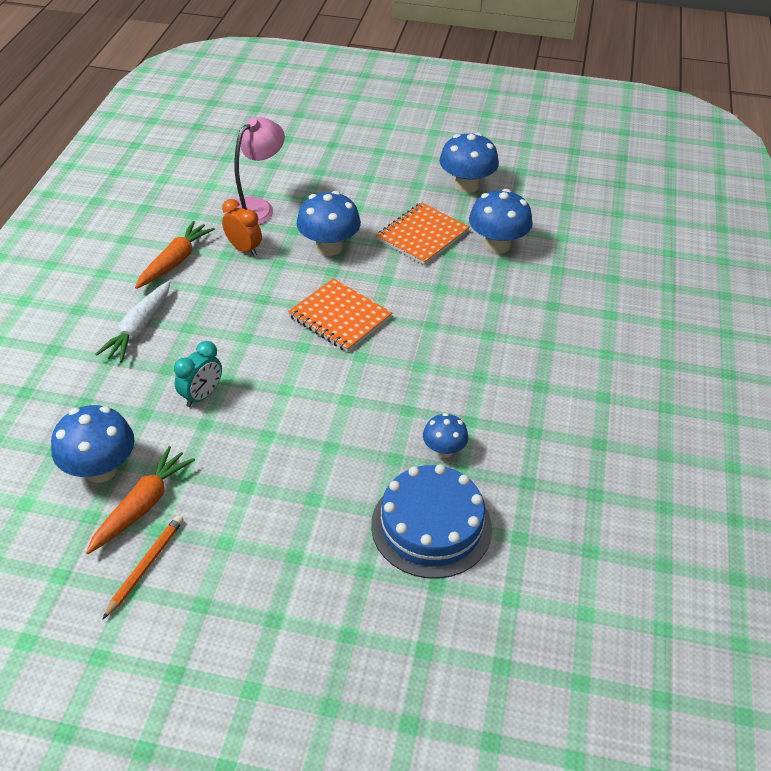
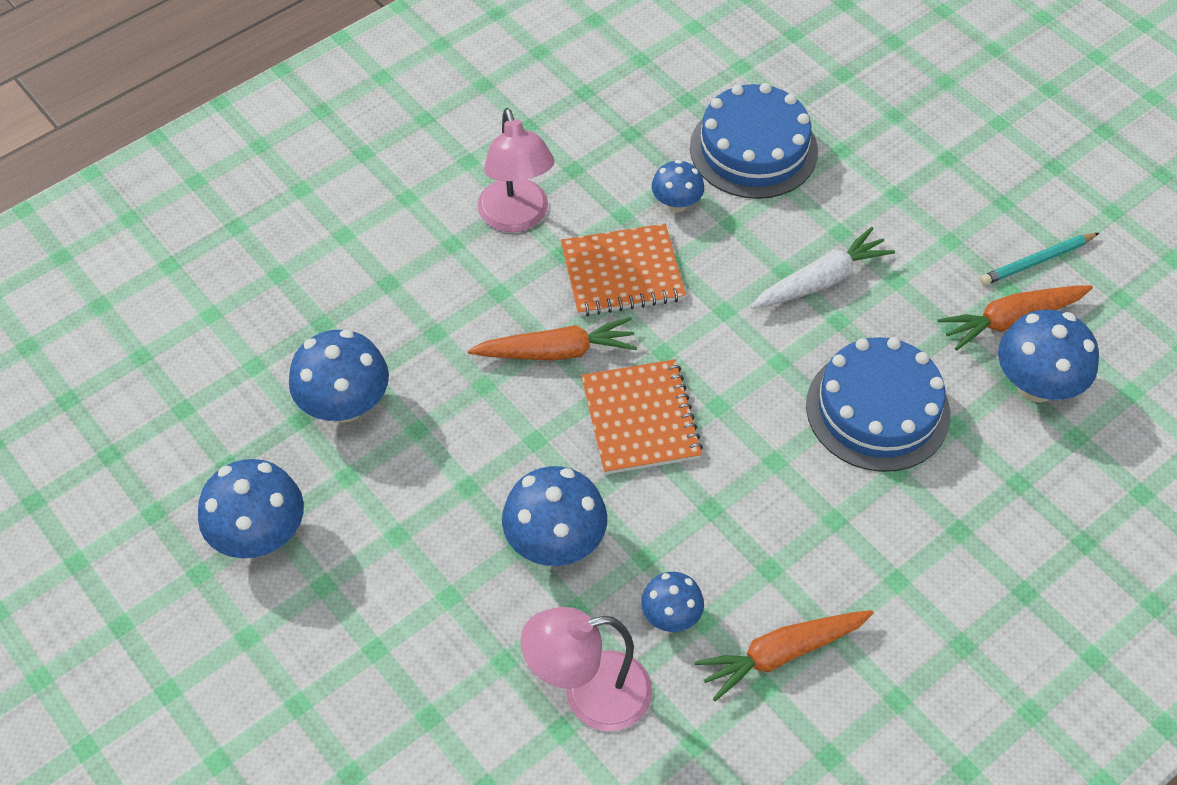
camera: 140 degrees left, 10 degrees up
(139, 328) = (897, 557): white carrot -> white carrot (821, 280)
(145, 566) = (1037, 261): orange pencil -> turquoise pencil
(202, 396) = (877, 409): turquoise clock -> blue cake
(244, 249) = (671, 616): orange clock -> blue mushroom
(421, 323) = (556, 351): none -> orange carrot
(422, 236) = (418, 481): orange notebook -> orange notebook (622, 273)
(530, 380) = (517, 218): none -> pink lamp

